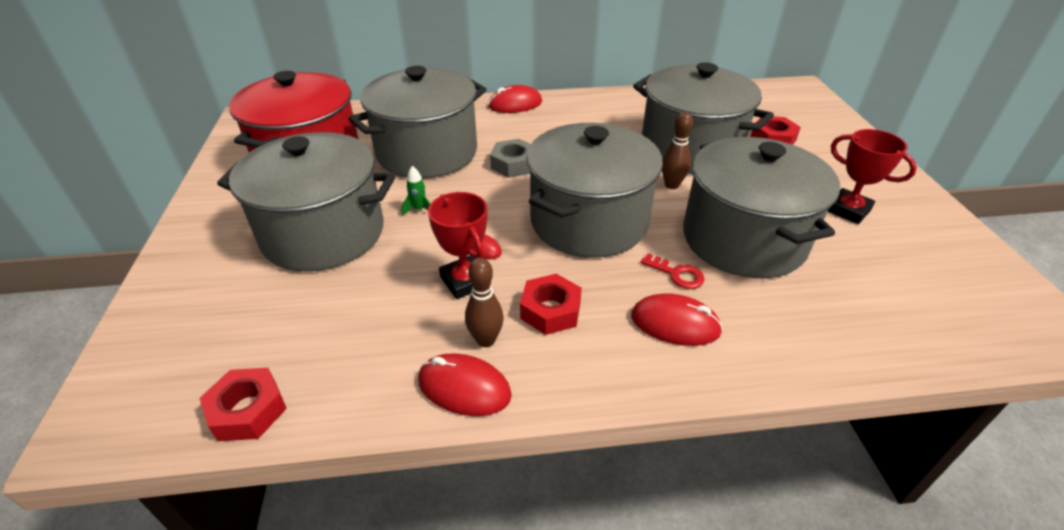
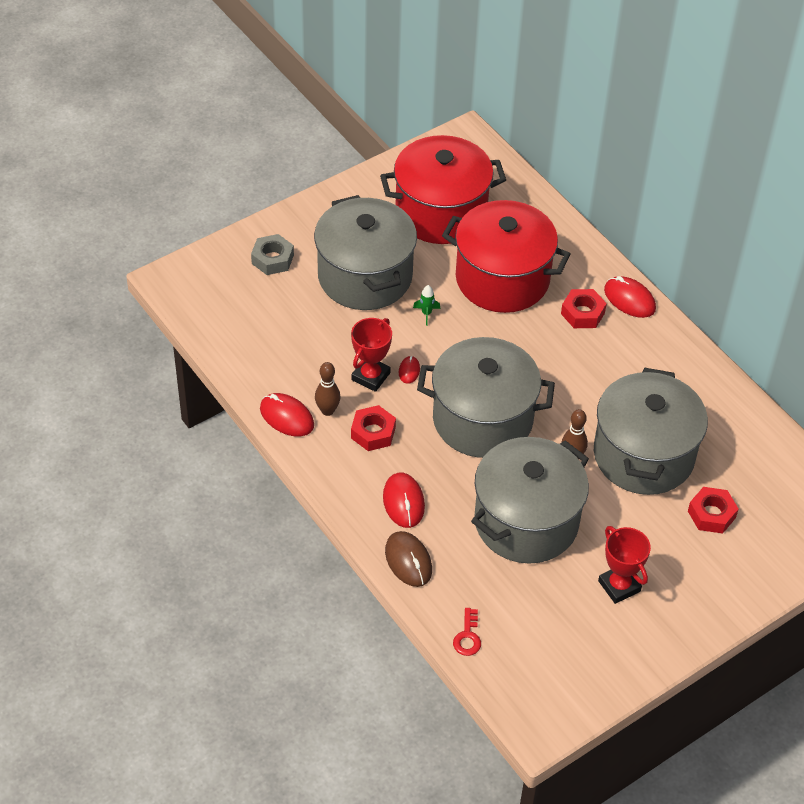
camera: 60 degrees right, 10 degrees up
(248, 410) = (216, 333): red nut -> red nut (582, 313)
(427, 153) = (502, 279): grey pot -> red pot
(464, 388) = (287, 417): red mouse -> red mouse turned 45 degrees counterclockwise
(513, 164) = (526, 342): grey nut -> grey nut (272, 259)
(677, 274) = (455, 490): red key -> red key (468, 637)
(774, 355) = (408, 561): none -> brown mouse
(848, 210) = (619, 586): red trophy -> red trophy turned 45 degrees counterclockwise

